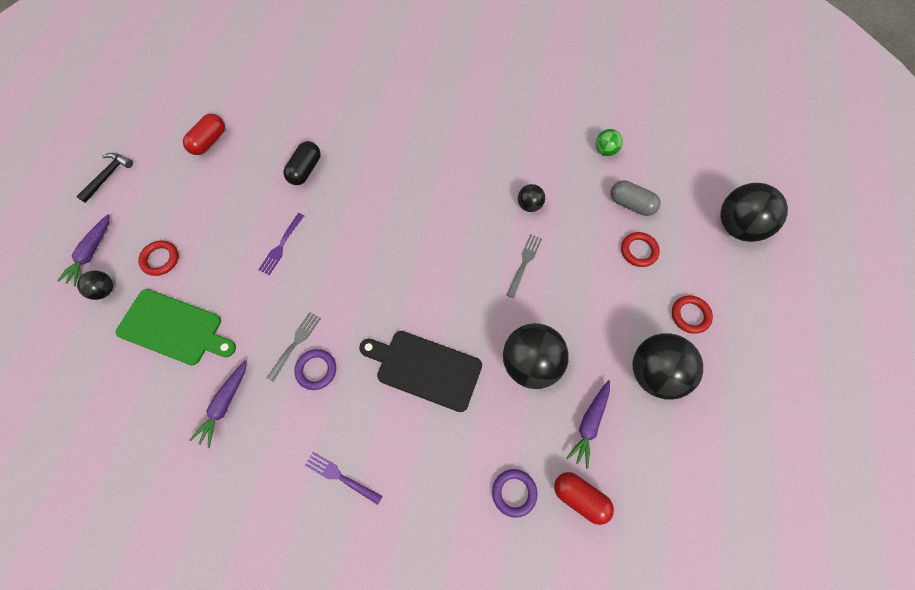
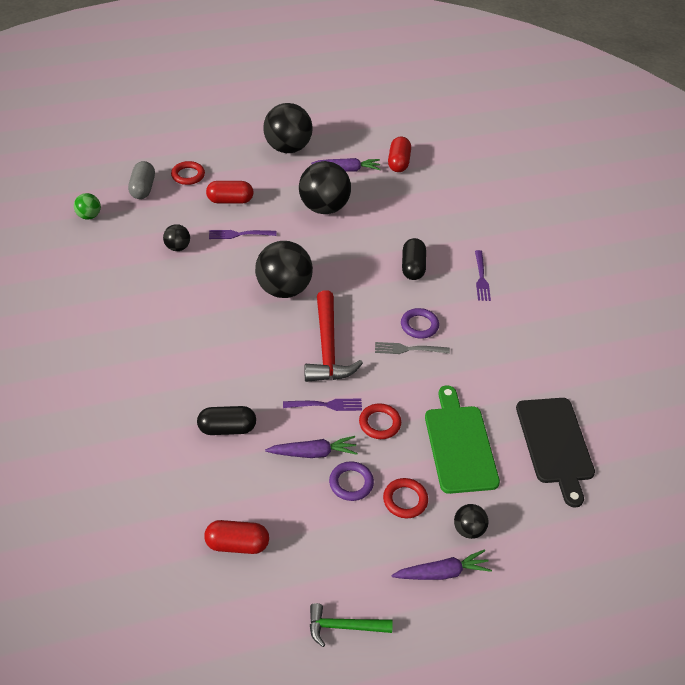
camera: 120 degrees left, 20 degrees down
(108, 176) = (343, 627): black hammer -> green hammer
(224, 404) = (490, 371): purple carrot -> purple carrot (313, 453)
(338, 275) = (328, 348): none -> red hammer
(395, 409) = (413, 267): none -> black capsule
(425, 369) = (370, 262): black cutting board -> black cutting board (555, 444)
(514, 493) = (420, 191): purple ring -> purple ring (351, 483)
(524, 263) = (239, 234): grey fork -> purple fork
(581, 275) = (230, 200): none -> red capsule
(690, 315) = (230, 140): red ring -> red ring (379, 423)
(738, 226) = (134, 130): black ball -> black ball (284, 289)

